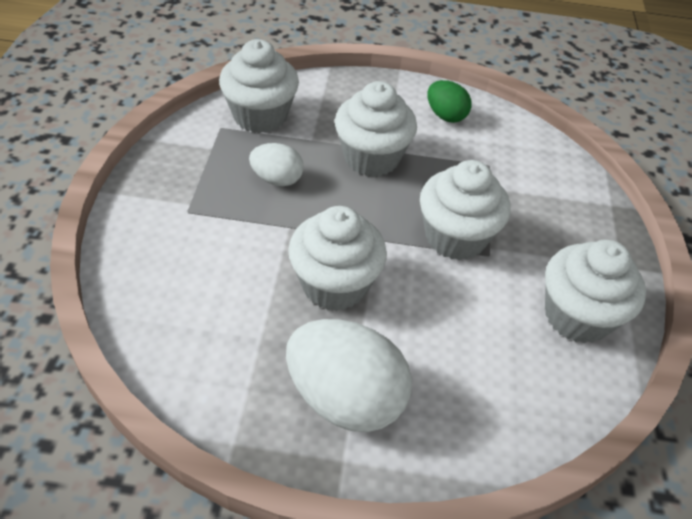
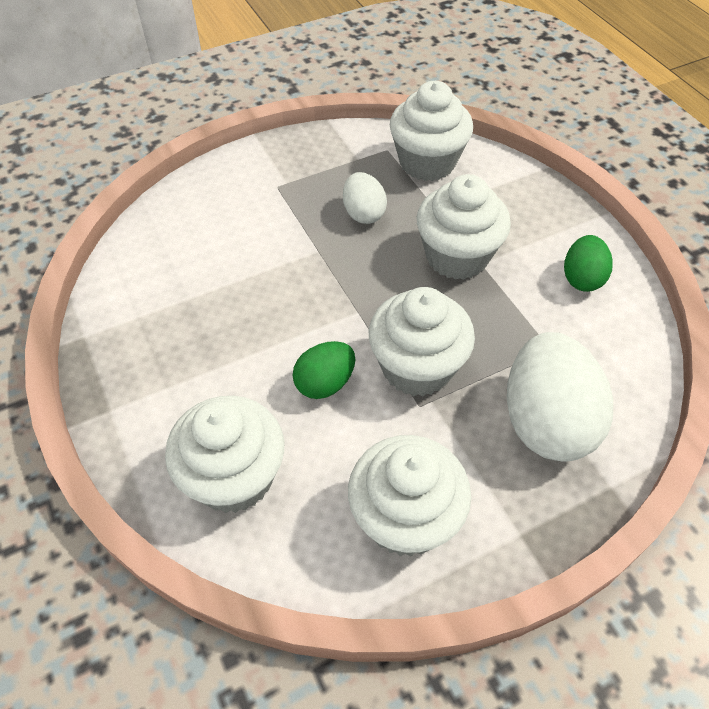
camera: 60 degrees right, 5 degrees up
(334, 284) = (280, 312): white cupcake -> white cupcake (234, 477)
(345, 398) = (169, 380): white egg -> white egg (546, 421)
(430, 296) = (325, 383): none -> green egg

